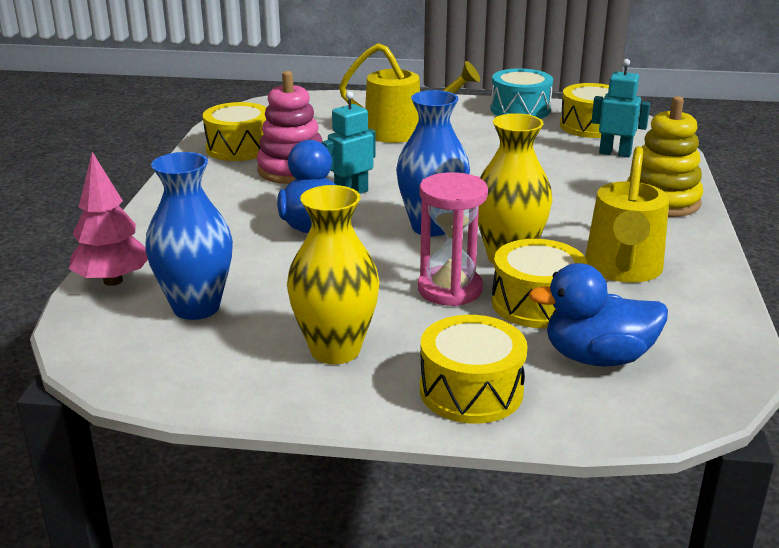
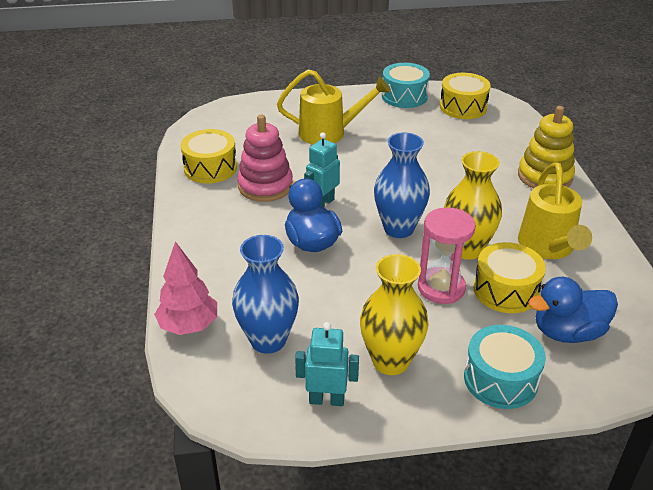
camera: 15 degrees left, 10 degrees up
(471, 391) = (500, 379): yellow drum -> turquoise drum
(615, 153) = (492, 133): turquoise robot -> turquoise robot (326, 399)

